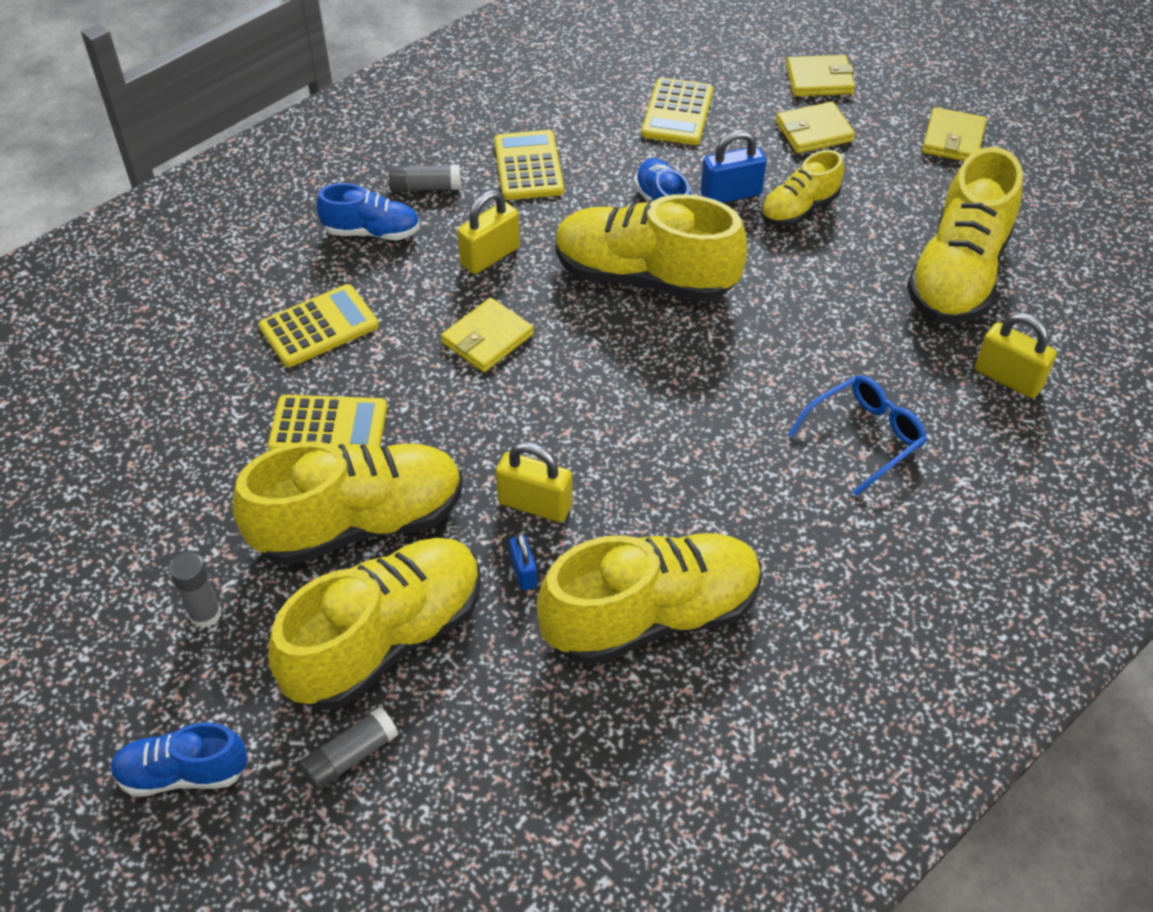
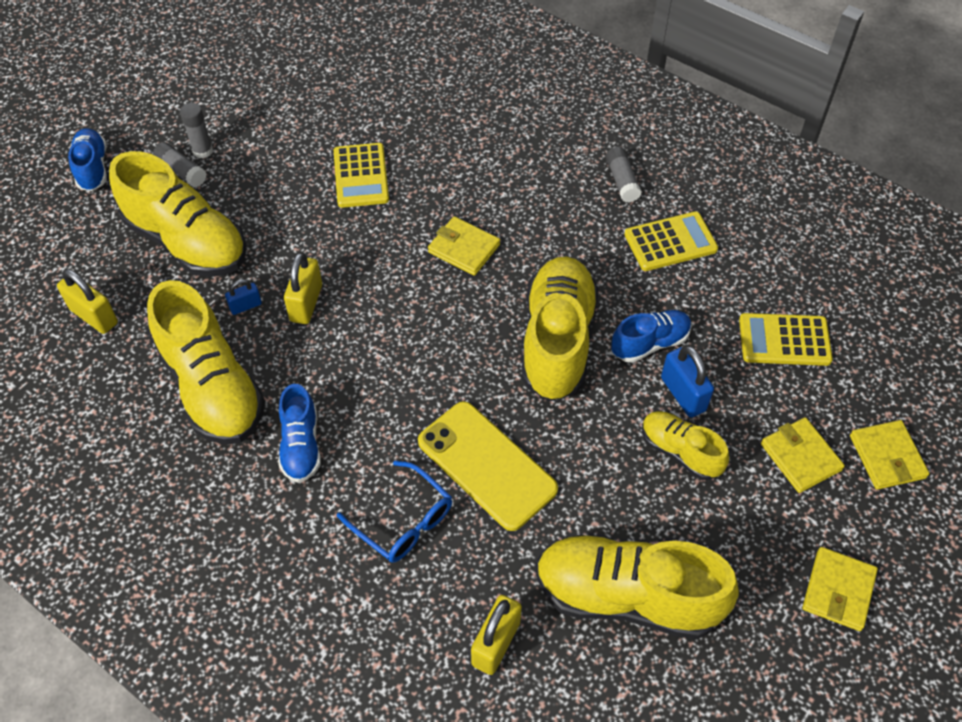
camera: 80 degrees right, 5 degrees up
(319, 327) = (455, 150): yellow calculator -> none
(350, 756) = (102, 241): grey glue stick -> grey glue stick (181, 171)
(359, 523) = (279, 209): yellow shoe -> none
(372, 232) = (561, 159): blue shoe -> blue shoe (301, 445)
(490, 256) = (554, 235): yellow padlock -> yellow padlock (94, 316)
(799, 358) = (486, 465): none -> yellow phone
(953, 139) = (838, 590): yellow wallet -> yellow wallet turned 75 degrees counterclockwise

